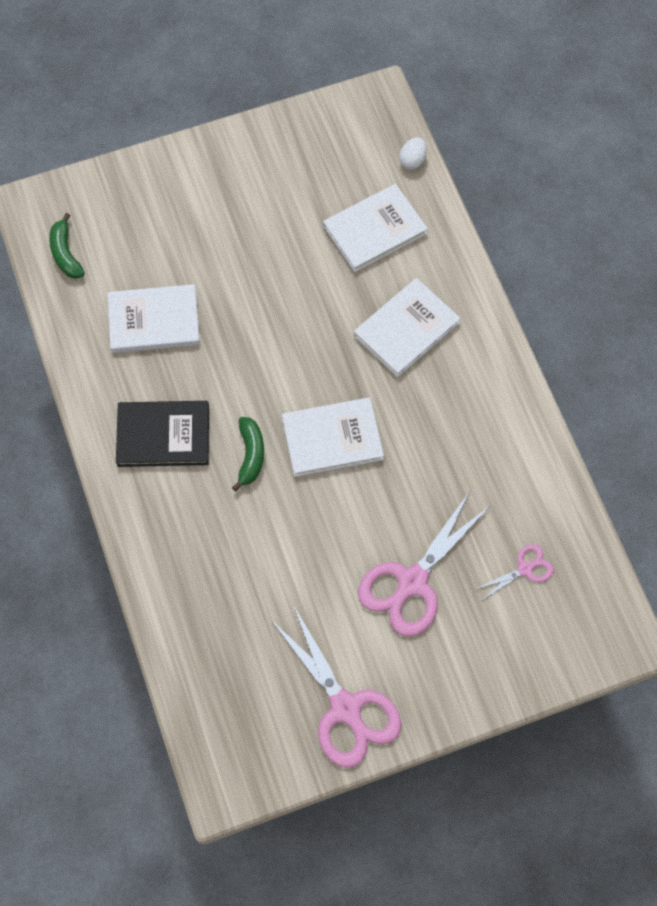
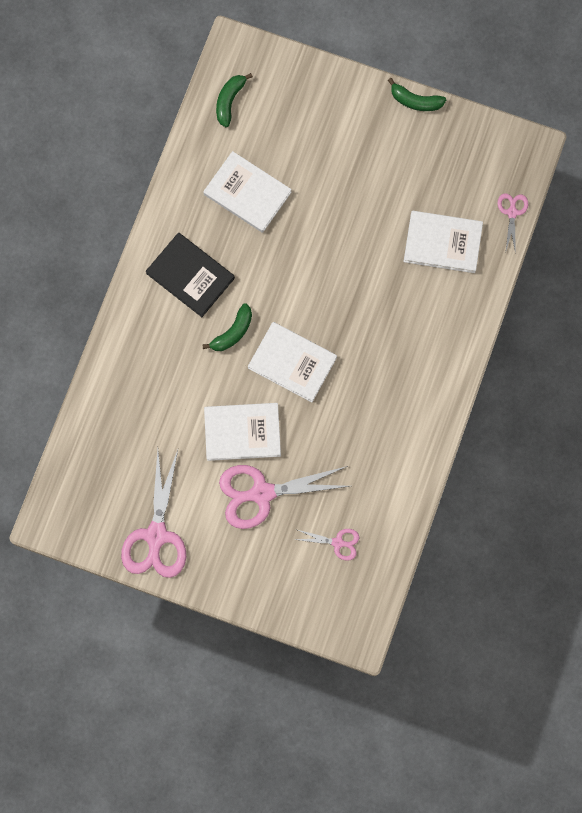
camera: 40 degrees right, 10 degrees up
(241, 131) = (415, 101): none -> green banana
(406, 329) = (402, 328): white book -> white book (242, 432)
(412, 160) = (512, 212): white egg -> pink scissors

